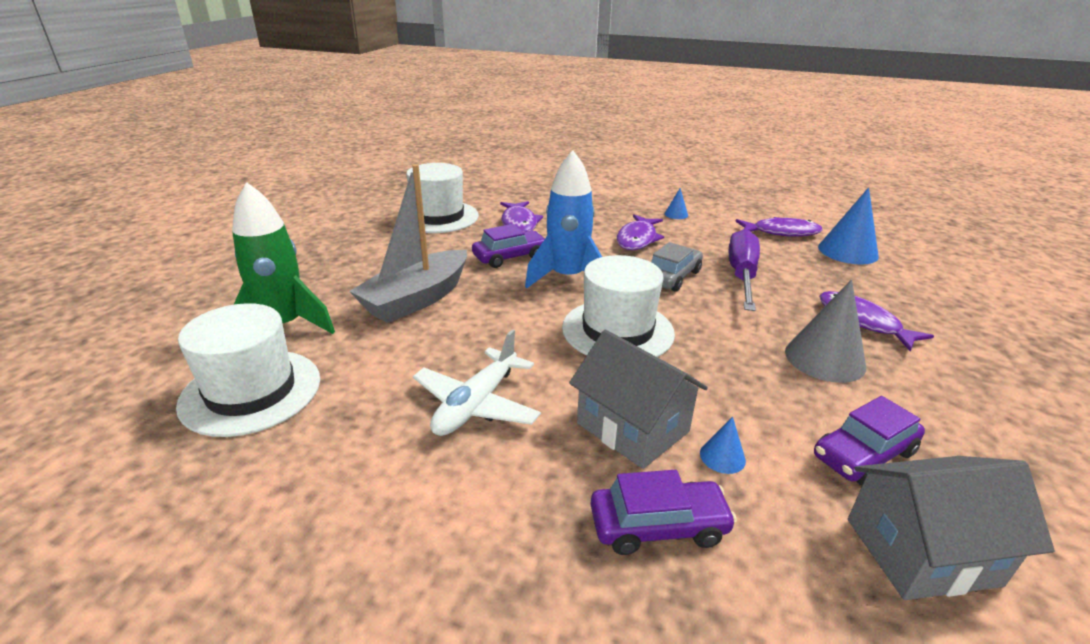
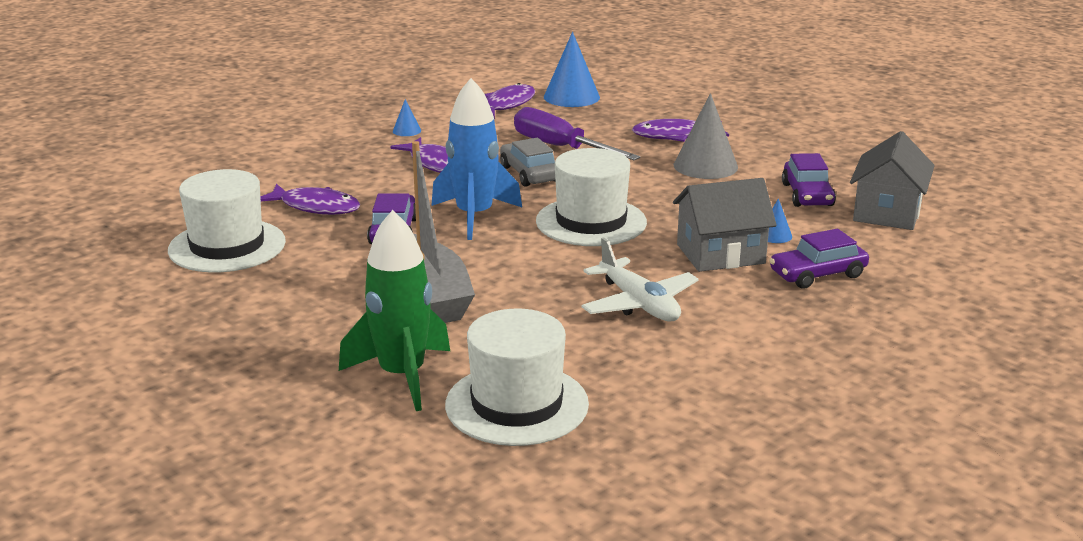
camera: 60 degrees left, 5 degrees down
(658, 526) = (817, 274): purple car -> purple car turned 135 degrees counterclockwise

